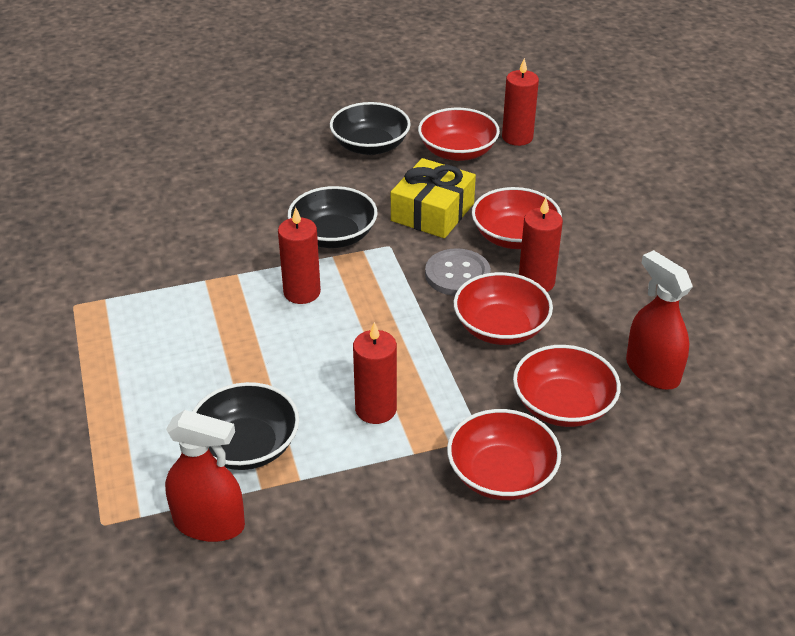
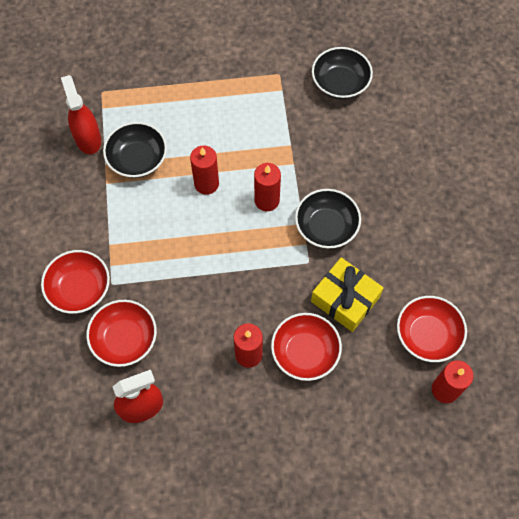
camera: 100 degrees right, 25 degrees up
(209, 523) = (88, 139): red spray bottle -> red spray bottle turned 135 degrees clockwise
(370, 146) = (443, 268): black bowl -> black bowl (340, 83)
(376, 409) = (149, 229): red candle -> red candle (206, 184)
(457, 274) = (267, 302): grey button -> none
(501, 328) = (205, 318): red bowl -> none

